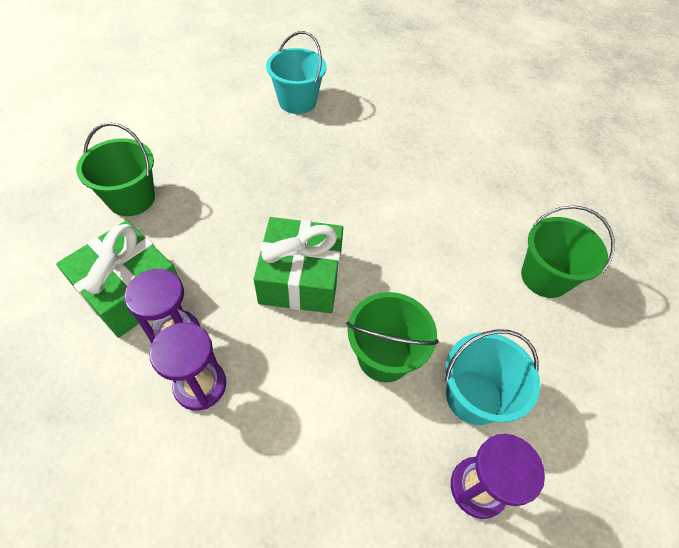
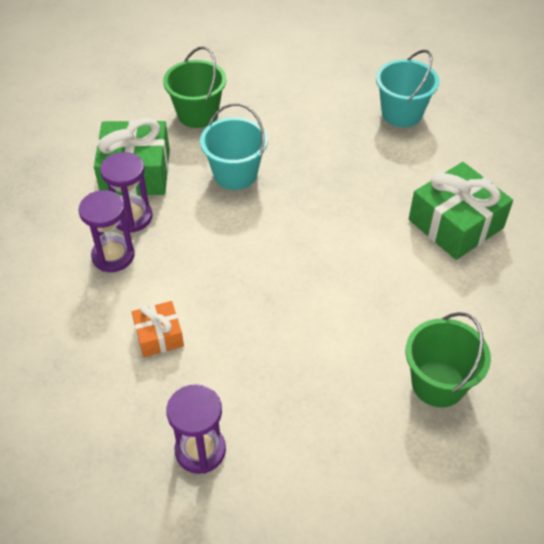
camera: 50 degrees right, 5 degrees down
(301, 277) = (246, 241): green gift -> green gift (455, 224)
(328, 421) = (159, 336): none -> orange gift
(384, 356) = (239, 330): green bucket -> none
(473, 397) = (267, 404): turquoise bucket -> turquoise bucket (235, 174)

